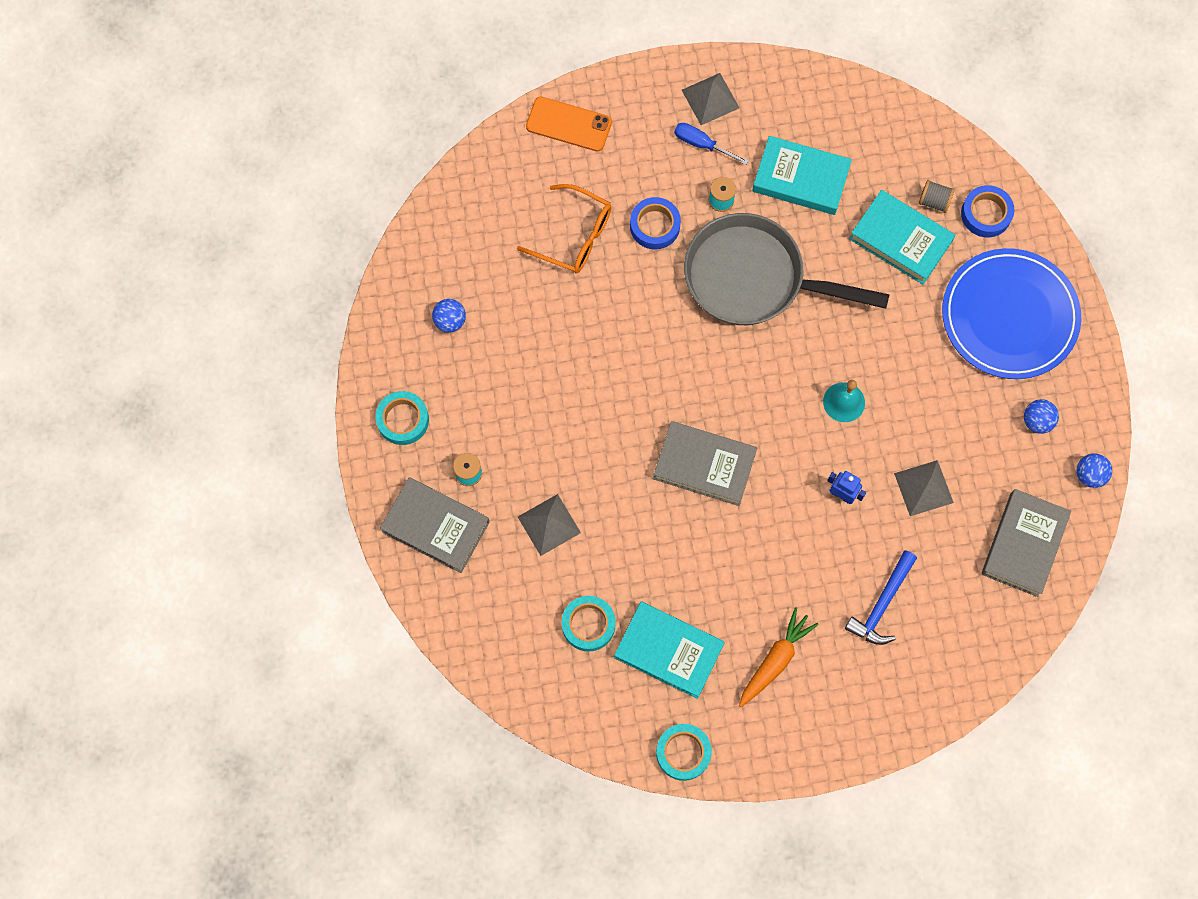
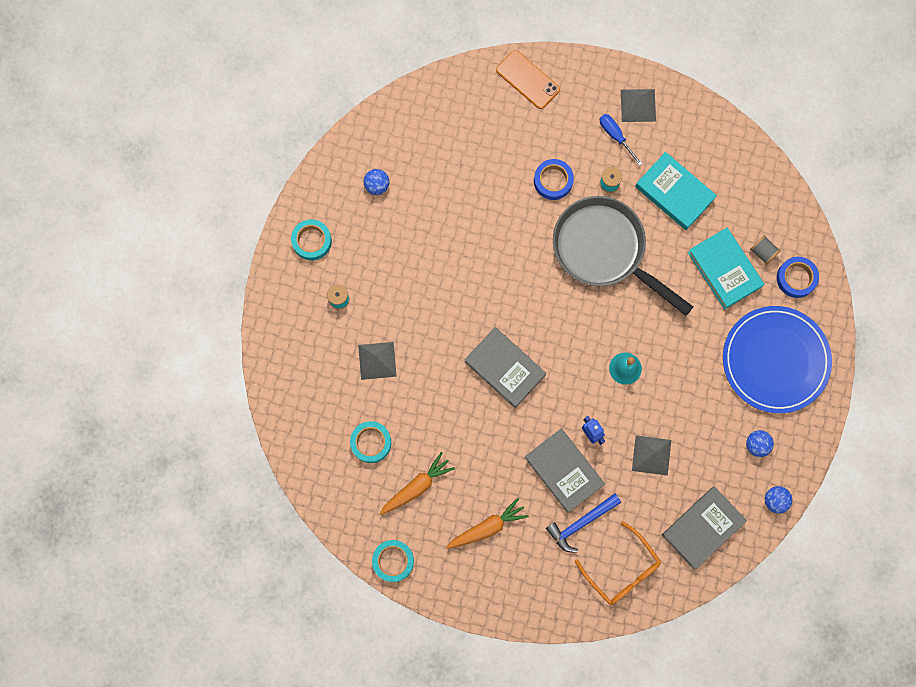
camera: 25 degrees right, 5 degrees up
(435, 527) = (299, 326): grey book -> grey book (564, 471)
(574, 236) = (492, 163): orange glasses -> orange glasses (622, 570)
(668, 651) = (417, 486): turquoise book -> orange carrot

